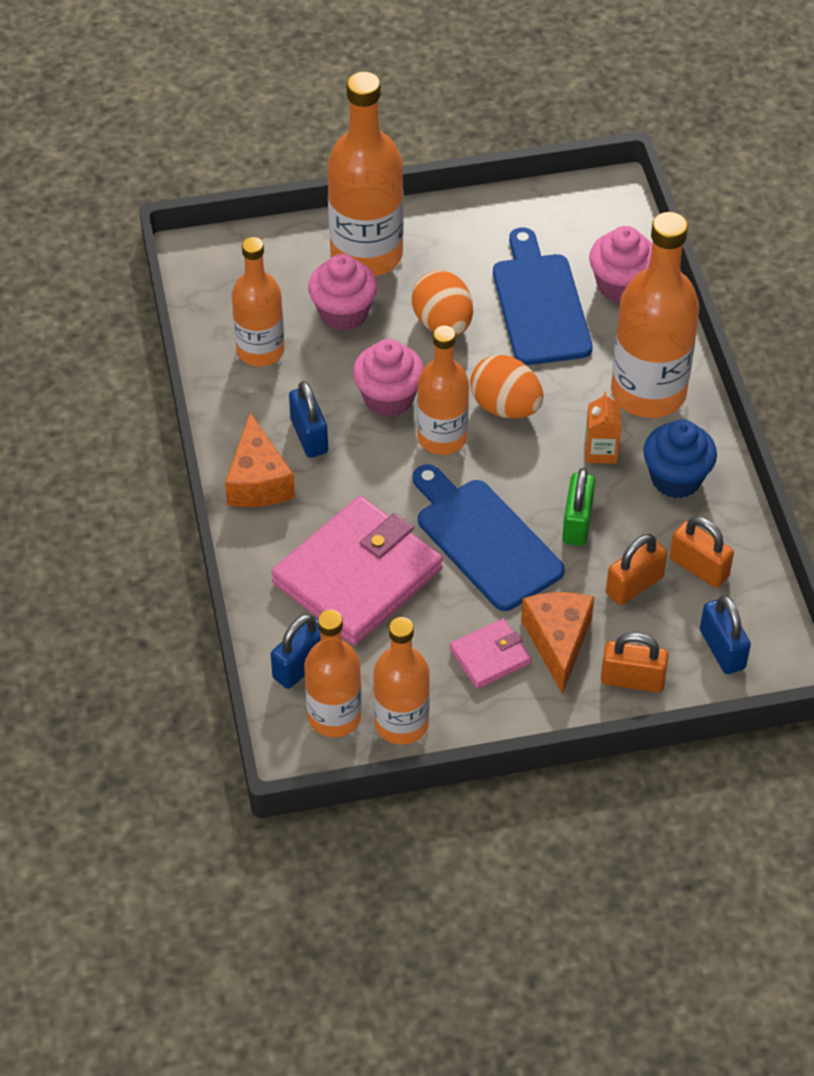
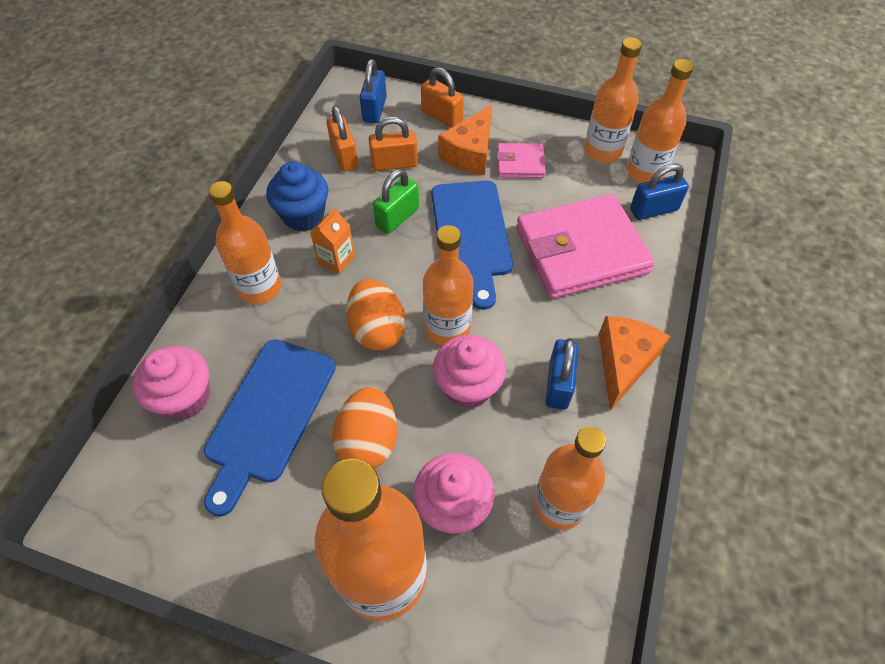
camera: 150 degrees left, 5 degrees up
(648, 392) = (260, 287): orange bottle -> orange bottle, size x0.64

